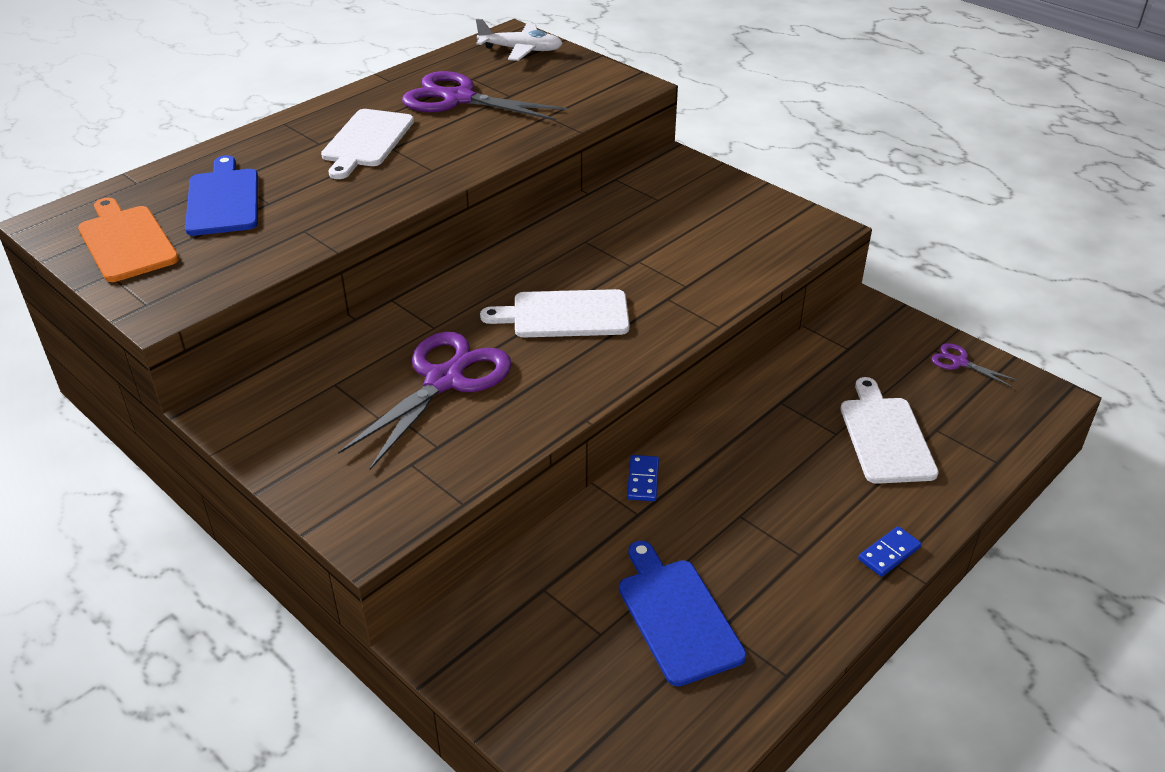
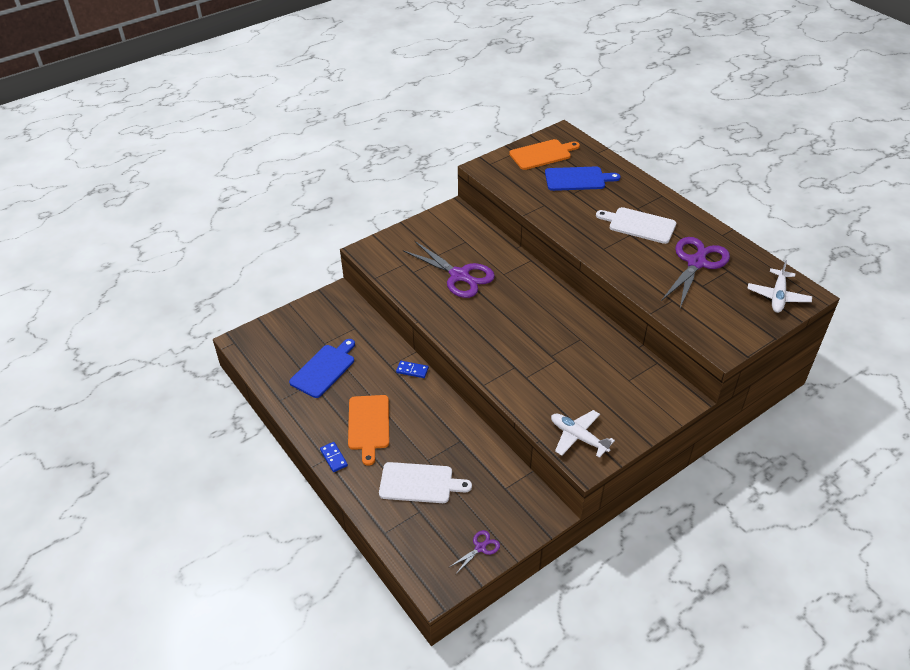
camera: 100 degrees right, 5 degrees up
(564, 314) = (506, 322): white cutting board -> none
(677, 616) = (324, 369): blue cutting board -> blue cutting board turned 45 degrees counterclockwise
(783, 235) = (578, 437): none -> white plane
(795, 519) = (368, 425): none -> orange cutting board

